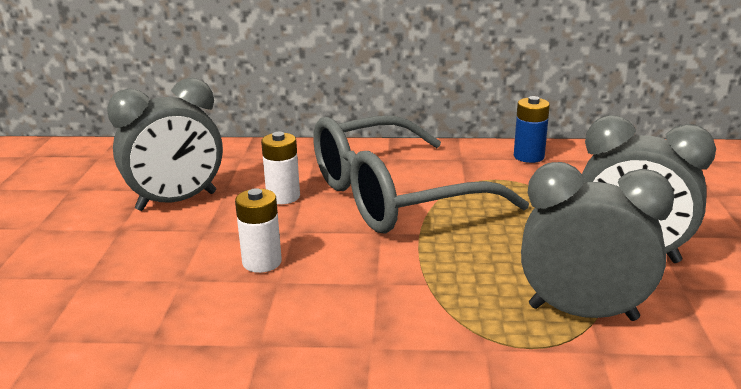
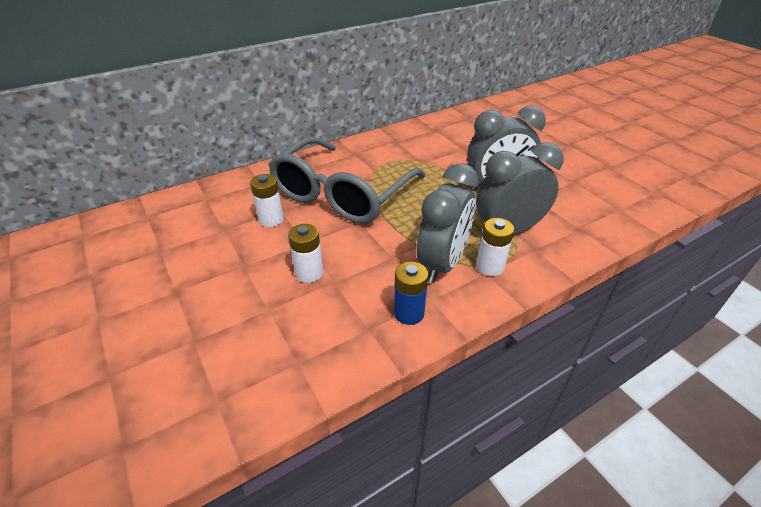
camera: 35 degrees left, 15 degrees up
(177, 201) = (196, 251): grey clock -> grey clock (442, 263)
(500, 344) = (490, 267): none -> white battery
(529, 156) = (391, 140): blue battery -> blue battery (409, 313)

